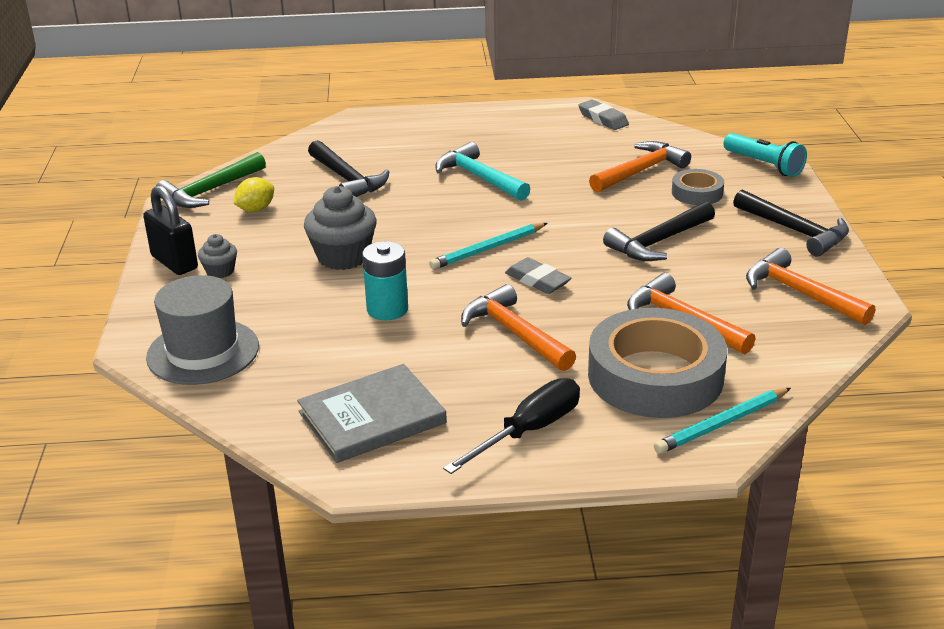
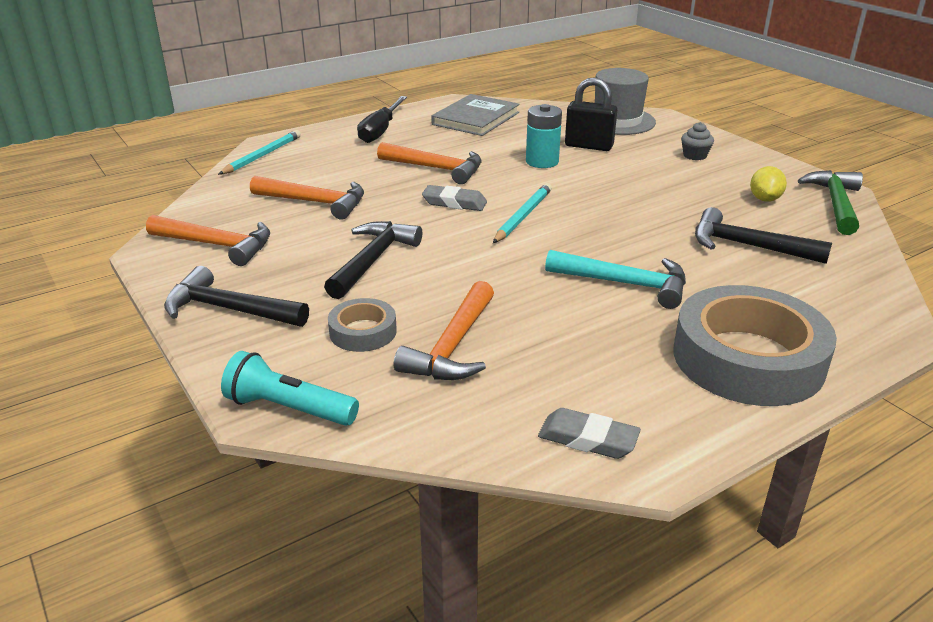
camera: 150 degrees right, 0 degrees up
(174, 262) = (736, 153): black padlock -> black padlock (589, 146)
(343, 257) = (628, 183): grey cupcake -> none
(655, 376) = (318, 168): grey tape -> grey tape (748, 358)

